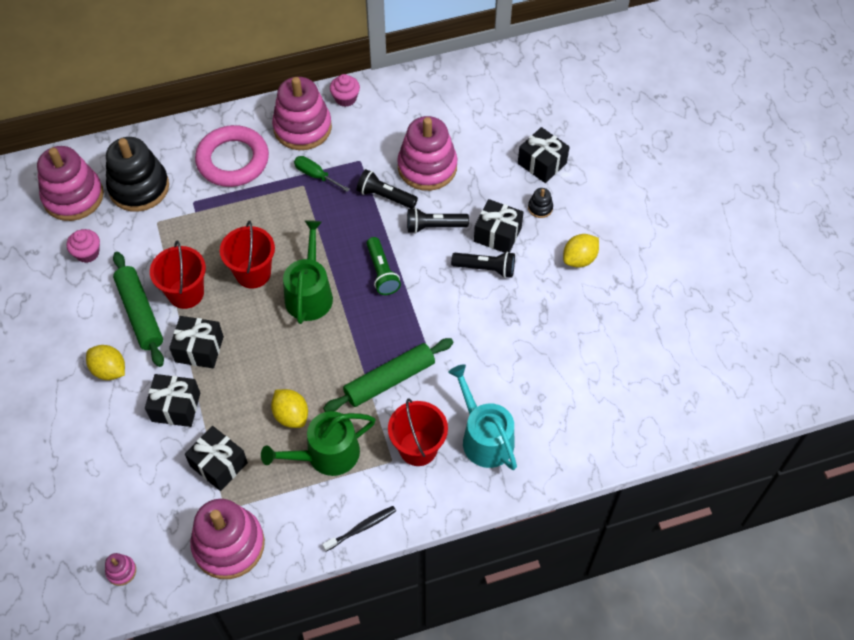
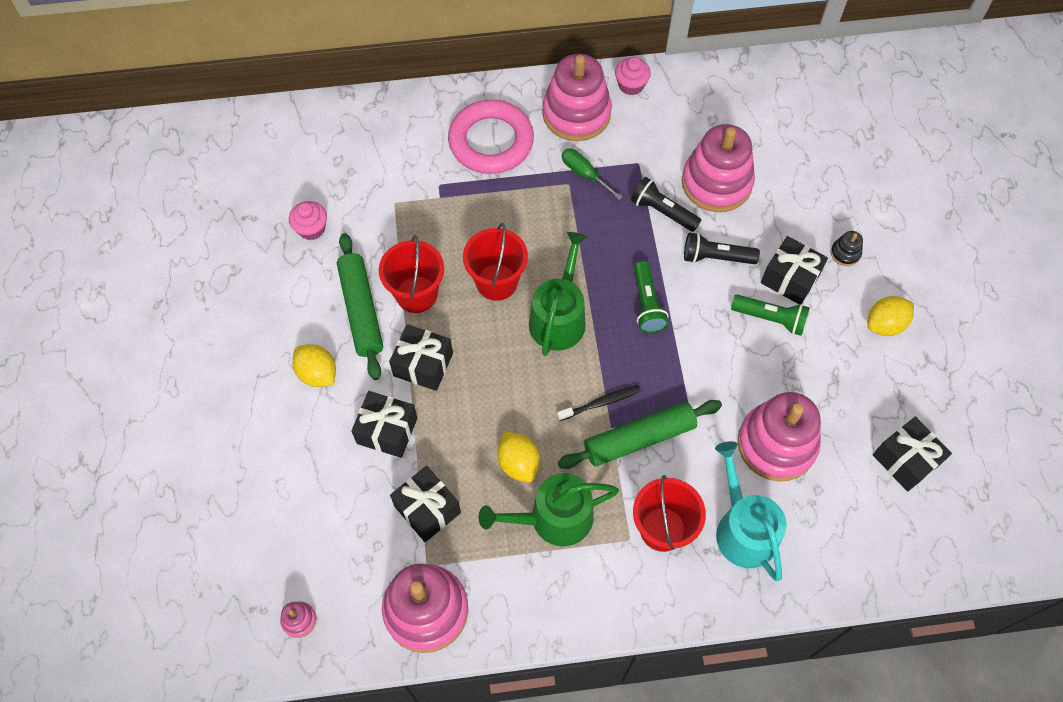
camera: 10 degrees right, 5 degrees up
(73, 196) = (304, 158): pink stacking toy -> pink stacking toy (776, 444)
(139, 187) = (380, 158): black stacking toy -> none
(361, 528) = (583, 617): black toothbrush -> black toothbrush (601, 403)
(486, 268) = (771, 318): black flashlight -> green flashlight
(542, 163) = (854, 198): black gift -> black gift (905, 460)

